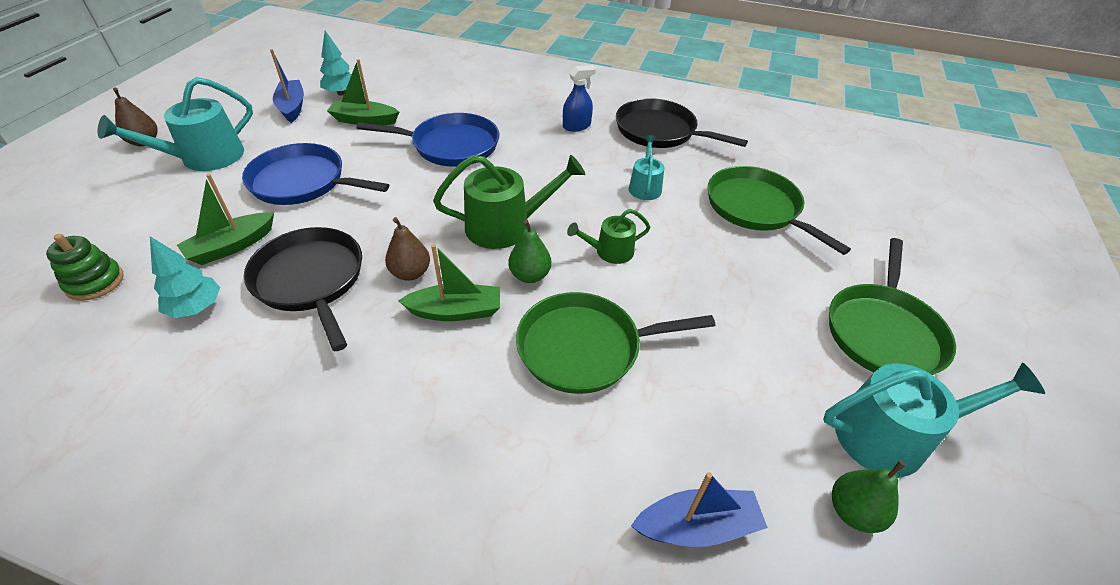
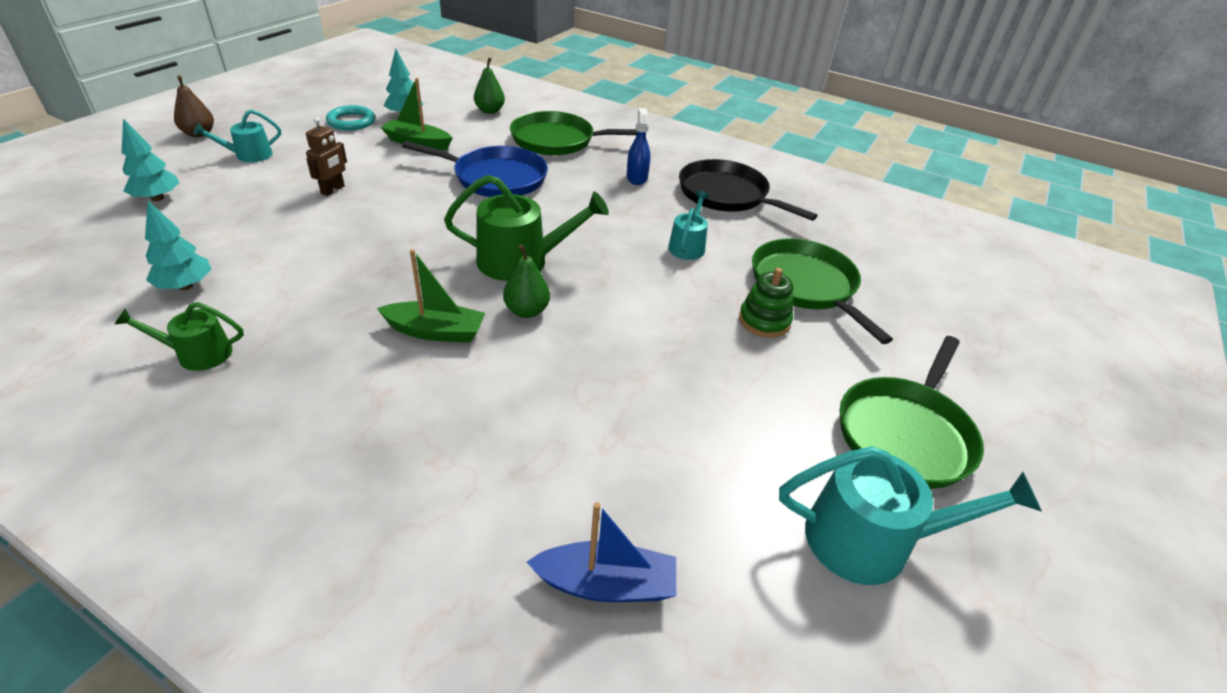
camera: 10 degrees right, 5 degrees down
(95, 282) = (103, 248): green stacking toy -> green stacking toy (764, 321)
(129, 218) = (157, 198): none -> turquoise tree
(204, 158) = (249, 155): turquoise watering can -> turquoise watering can, size x0.57
(232, 246) = (241, 237): green boat -> none
(292, 107) = (351, 121): blue boat -> turquoise ring
(302, 182) = (333, 190): blue pan -> brown robot
(311, 280) = (303, 279): black pan -> none
(410, 273) = (405, 289): brown pear -> none
(576, 126) = (637, 177): blue spray bottle -> blue spray bottle turned 75 degrees counterclockwise
(585, 348) = (556, 389): green pan -> green pan (557, 140)
(610, 251) = (622, 302): green watering can -> green watering can (198, 354)
(853, 512) = (792, 608): green pear -> green pear (490, 111)

